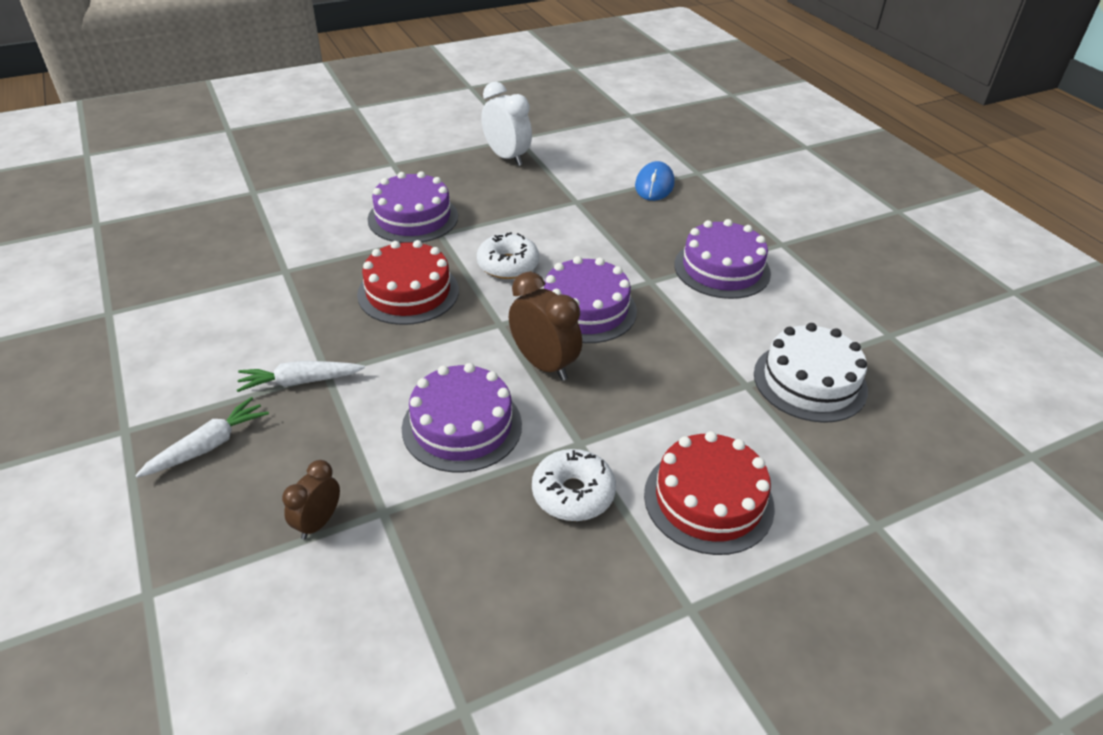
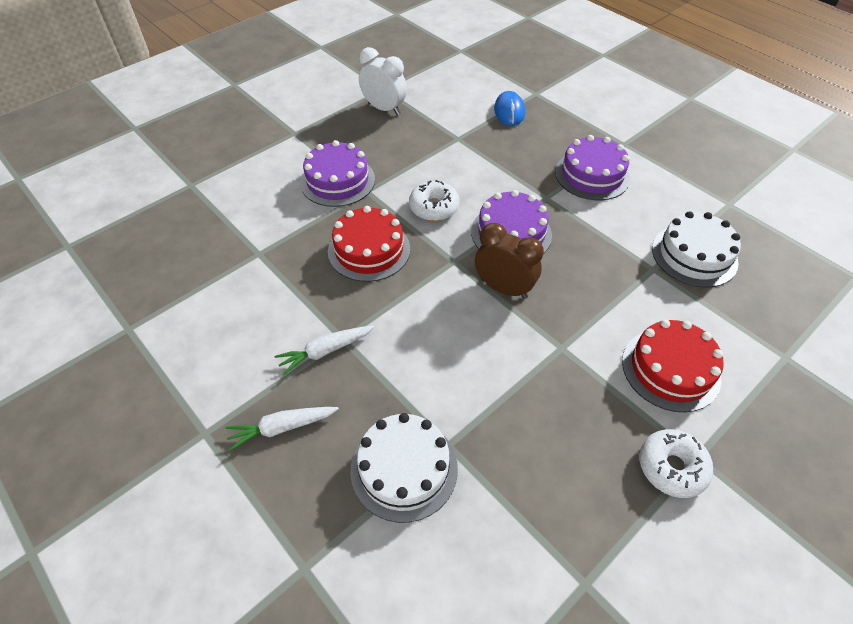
camera: 15 degrees left, 10 degrees up
(208, 446) = (282, 428): white carrot -> white carrot turned 135 degrees counterclockwise
(318, 522) = (404, 468): brown clock -> white cake
(462, 426) = (469, 356): purple cake -> none
(573, 493) = (577, 390): white donut -> white donut (671, 467)

